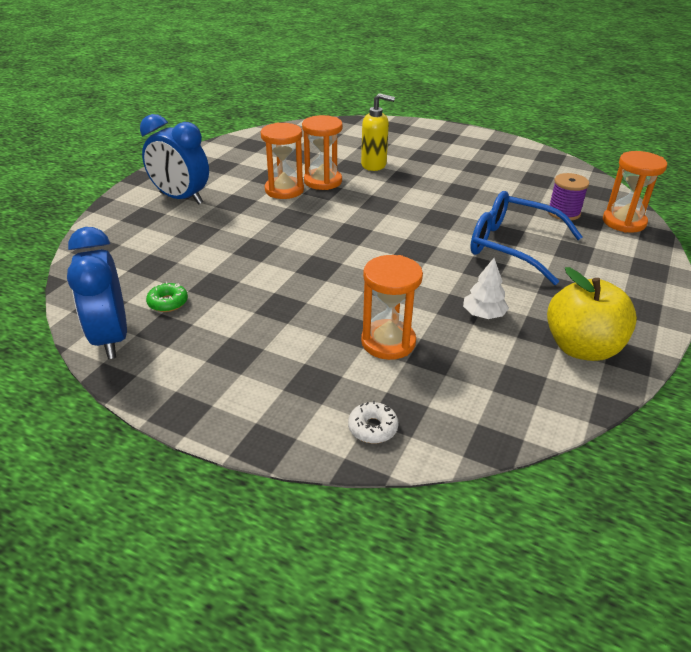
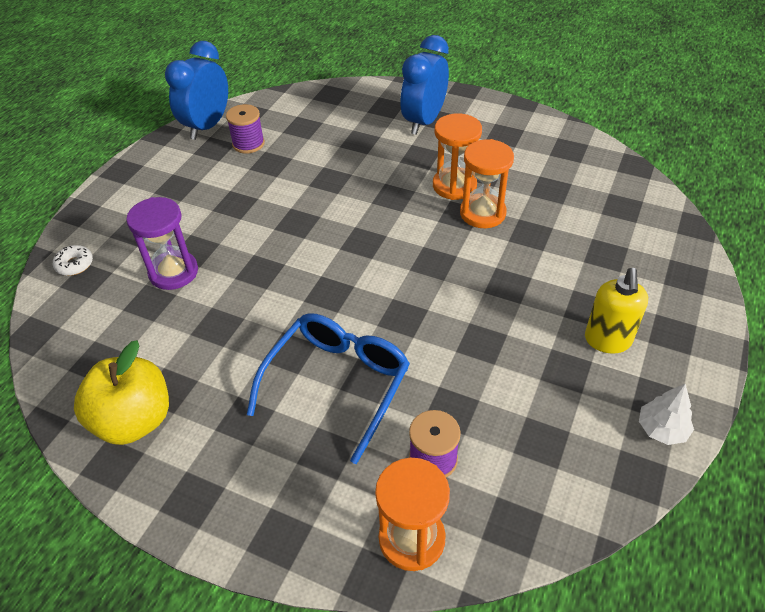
camera: 90 degrees right, 10 degrees up
(111, 338) = (207, 126): blue clock -> blue clock turned 45 degrees counterclockwise
(168, 302) = (248, 144): green donut -> purple spool
(374, 165) = (541, 256): yellow soap dispenser -> yellow soap dispenser (607, 340)
(388, 342) = (173, 272): orange hourglass -> purple hourglass
(483, 314) = (203, 343): white tree -> white tree (662, 429)

